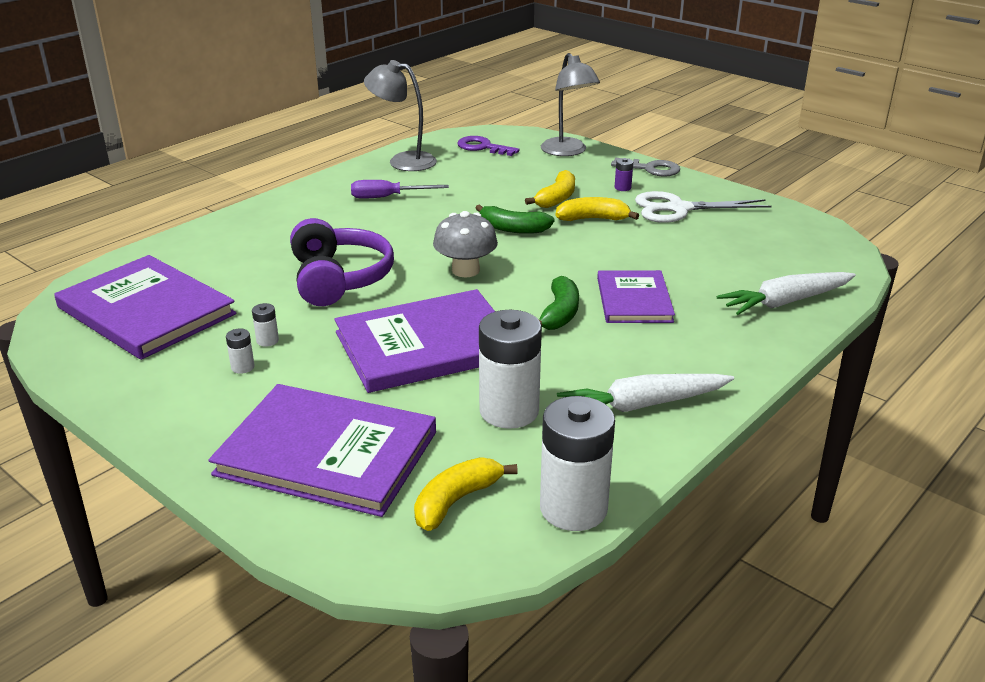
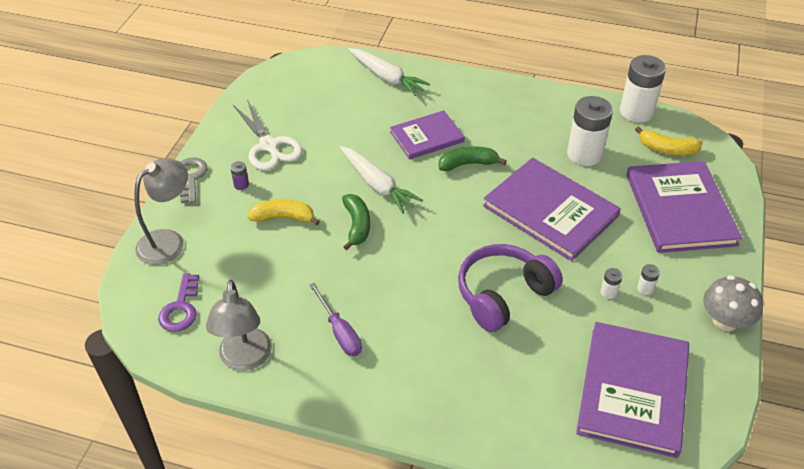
camera: 115 degrees left, 15 degrees up
(465, 270) = (441, 228): grey mushroom -> grey mushroom (725, 321)
(593, 219) = (313, 186): yellow banana -> none
(642, 405) = (538, 109): white carrot -> white carrot (377, 185)

